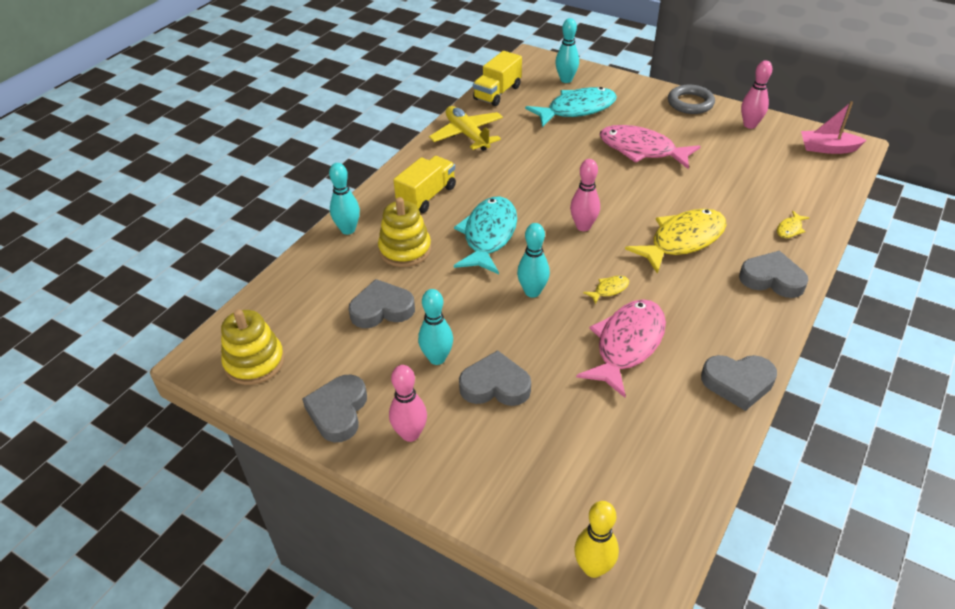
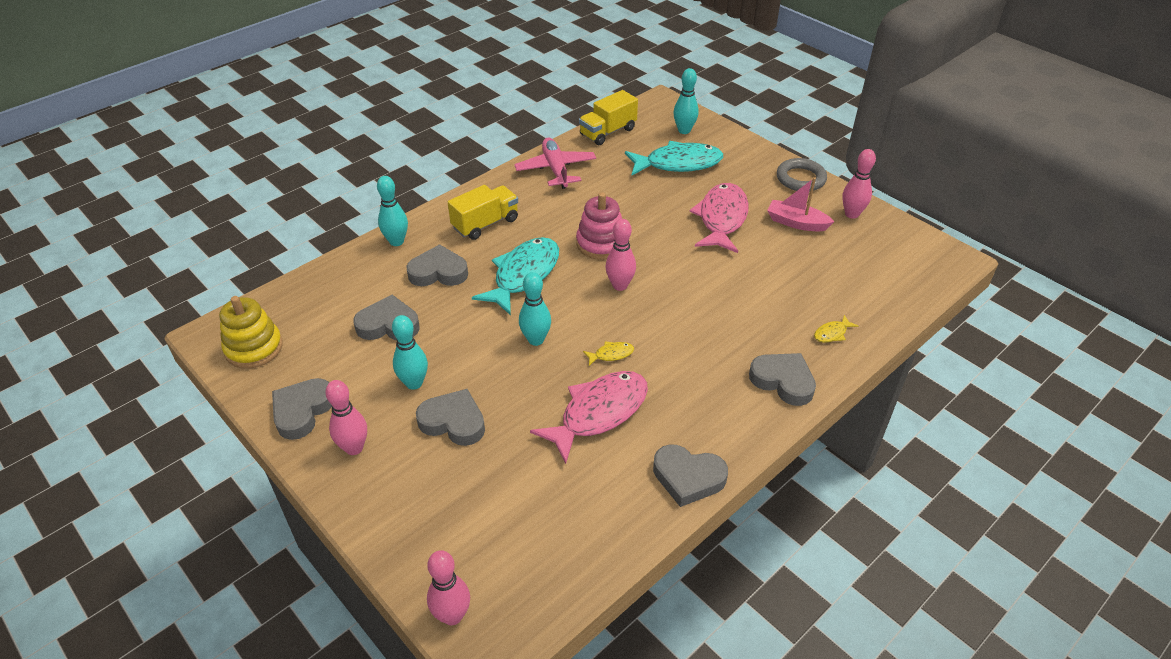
camera: 15 degrees right, 0 degrees up
(405, 250) = (438, 272): yellow stacking toy -> grey heart
(467, 135) = (556, 169): yellow plane -> pink plane
(545, 193) = (601, 243): none -> pink stacking toy
(593, 568) = (452, 615): yellow bowling pin -> pink bowling pin
(641, 150) = (721, 218): pink fish -> pink fish turned 60 degrees clockwise
(683, 240) = (712, 321): yellow fish -> none
(827, 148) = (923, 256): pink boat -> pink boat (796, 223)

